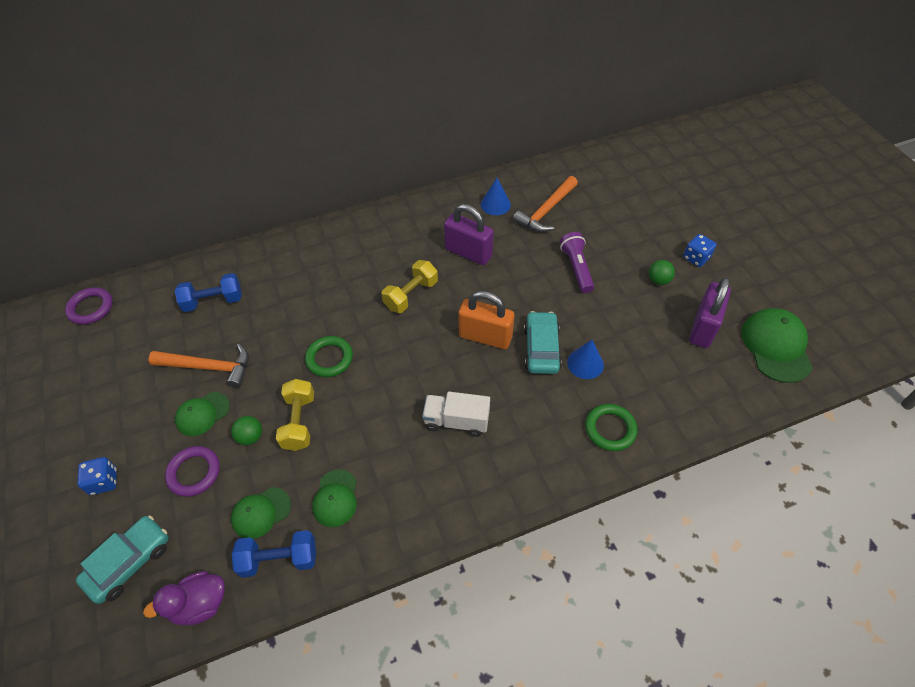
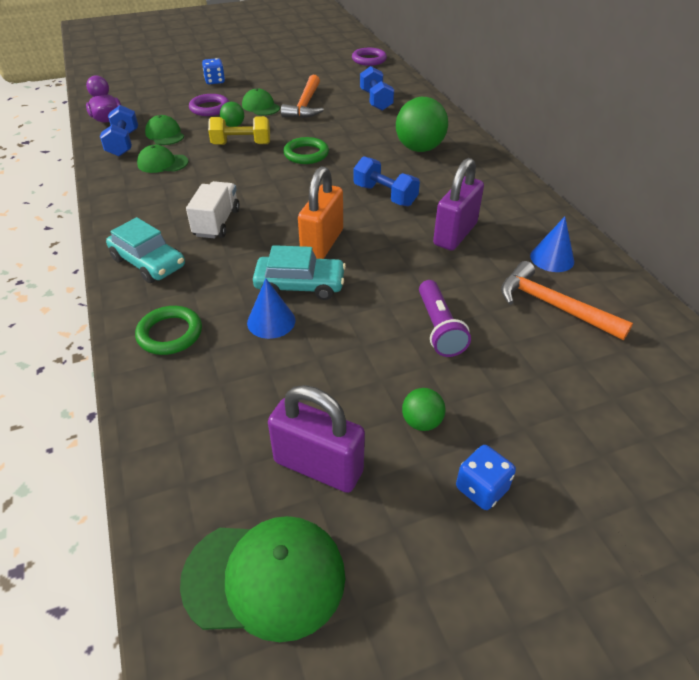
camera: 90 degrees right, 10 degrees down
(129, 562) = (151, 95): turquoise car -> turquoise car (148, 262)
(329, 268) = (419, 149): none -> green ball
(411, 295) = (385, 195): yellow dumbbell -> blue dumbbell
(576, 268) = (439, 328): purple flashlight -> purple flashlight turned 90 degrees clockwise

